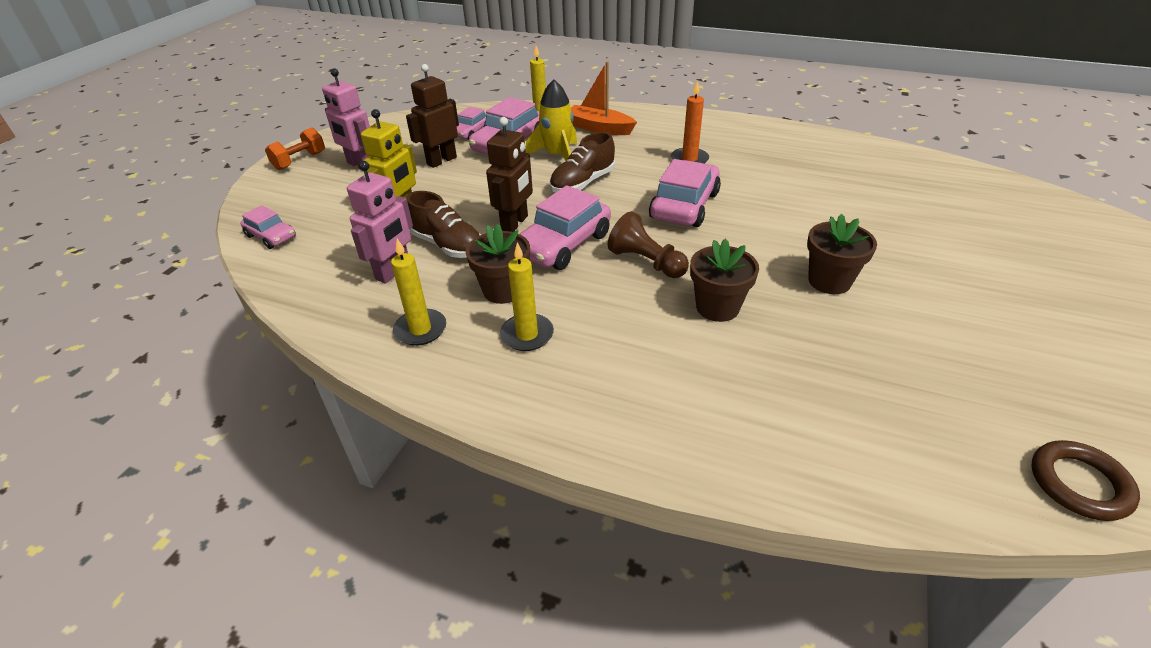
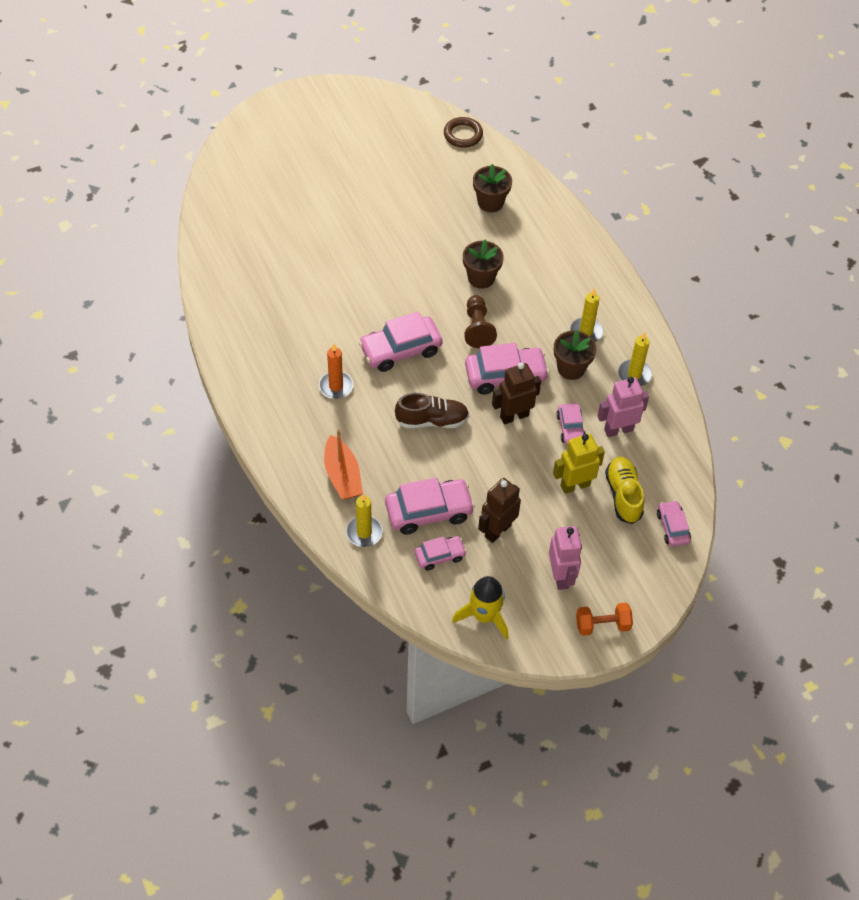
camera: 140 degrees left, 15 degrees up
(343, 231) = (623, 495): none -> yellow shoe
(441, 161) = (497, 530): brown robot -> brown robot turned 135 degrees clockwise
(448, 245) = (570, 428): brown shoe -> pink car
(557, 156) = (412, 465): yellow rocket -> yellow rocket (484, 616)
(829, 281) = (409, 249): brown flower pot -> brown flower pot (490, 202)

